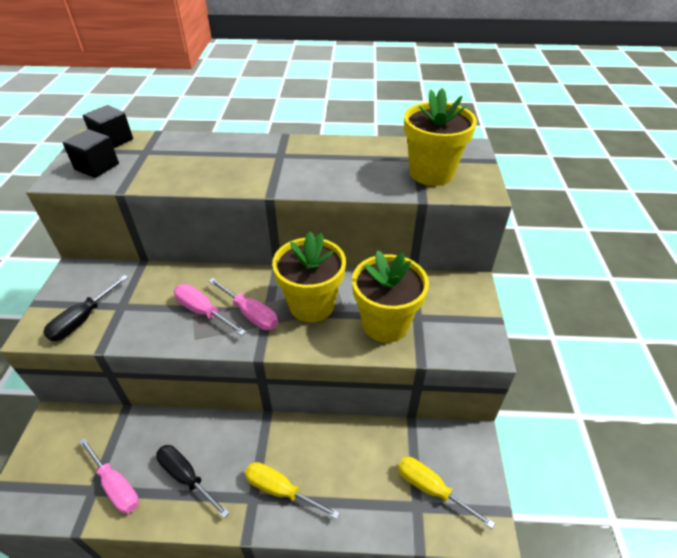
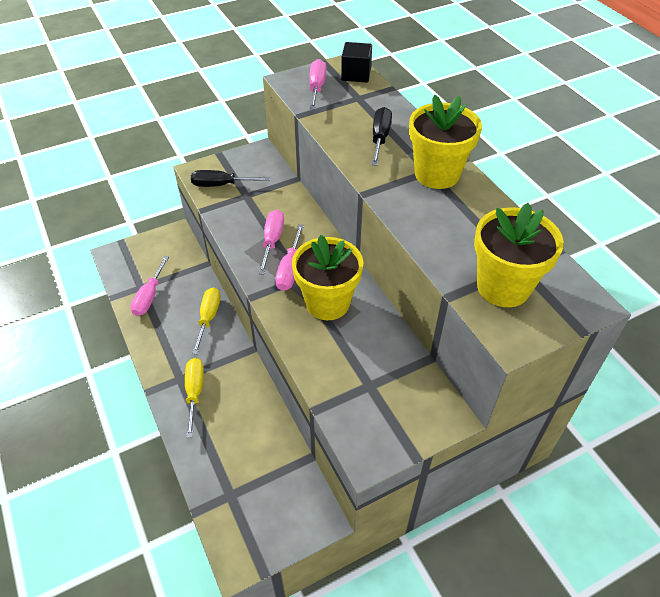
camera: 60 degrees right, 5 degrees up
(97, 167) = (316, 87): black cube -> pink screwdriver
(186, 477) = (174, 331): black screwdriver -> black screwdriver (380, 138)
(385, 324) = (343, 364): yellow flower pot -> yellow flower pot (437, 174)
(431, 489) = (251, 501): yellow screwdriver -> yellow screwdriver (208, 318)

